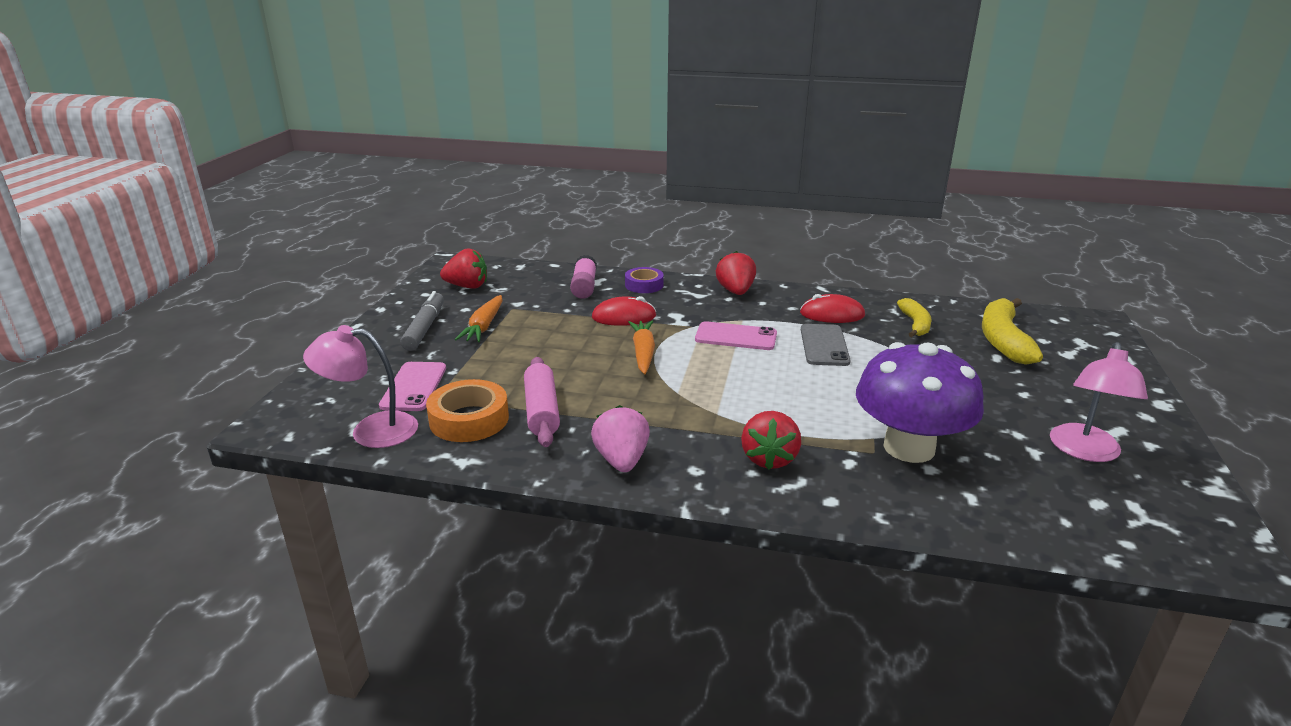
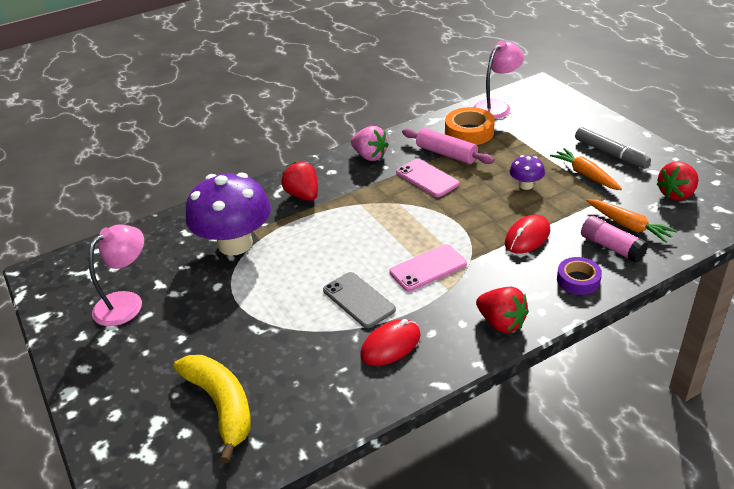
camera: 140 degrees right, 10 degrees up
(414, 387) = (528, 128): pink phone -> pink phone (427, 178)
(543, 345) = (526, 185): none -> purple mushroom
(643, 353) = (461, 216): orange carrot -> orange carrot (628, 226)
(915, 324) = (311, 379): yellow banana -> none
(1084, 451) = (126, 302): pink lamp -> pink lamp turned 60 degrees clockwise

